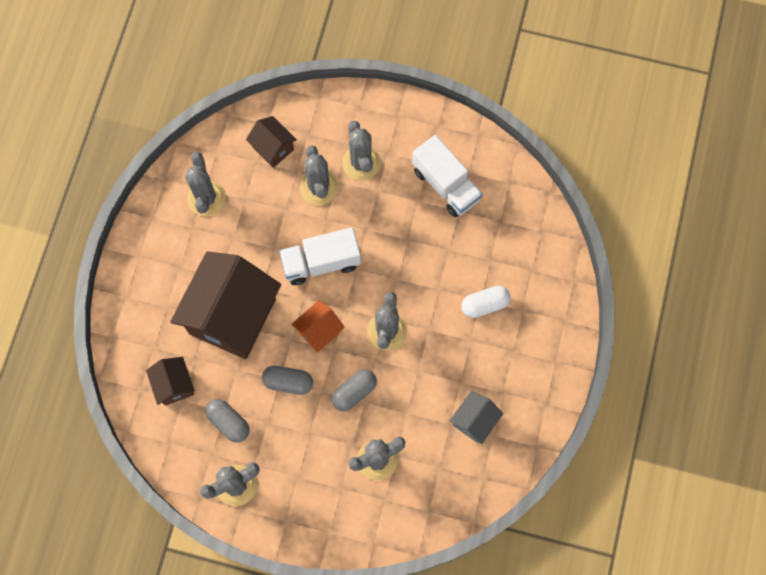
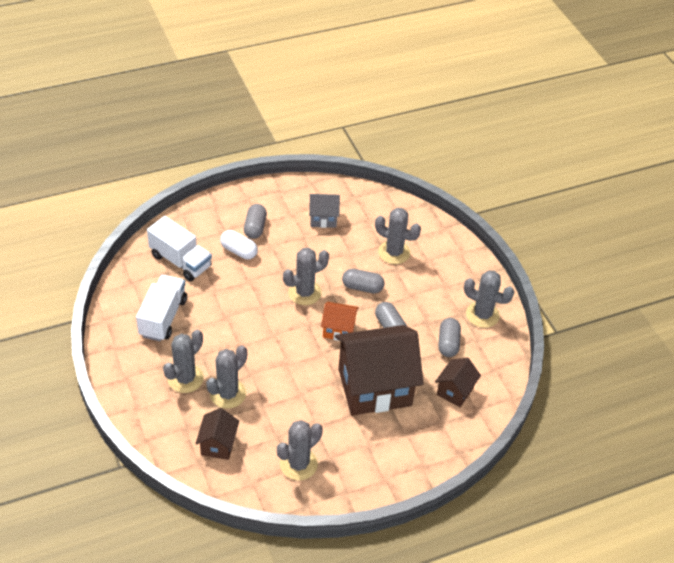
camera: 130 degrees left, 25 degrees down
(321, 262) = (287, 357): white truck -> white truck (180, 261)
(507, 341) = (255, 227): none -> grey capsule

